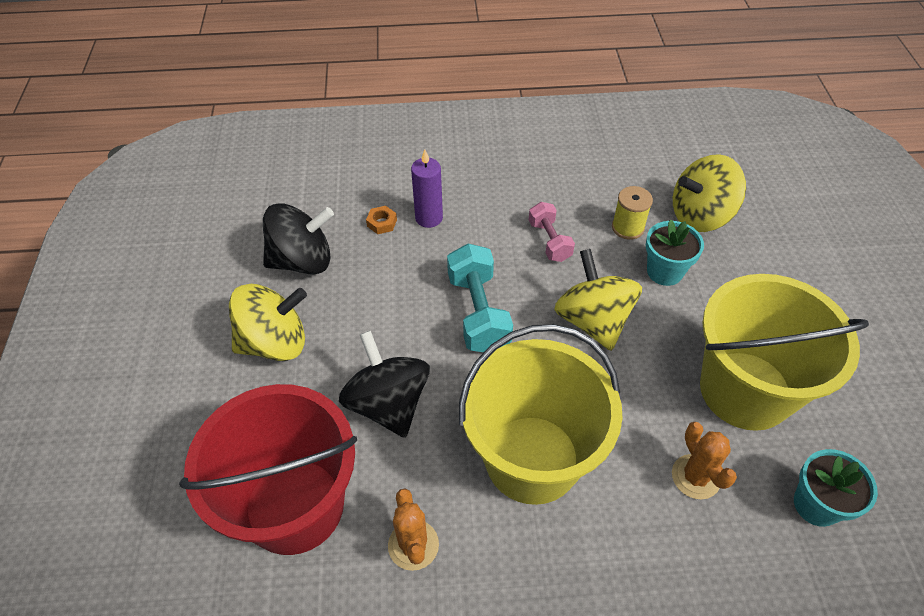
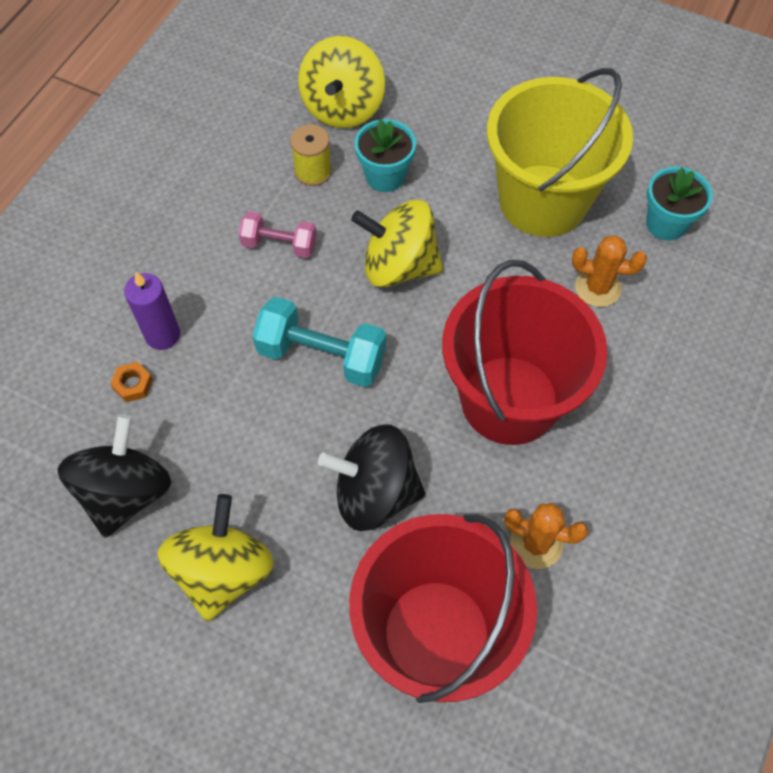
camera: 60 degrees left, 10 degrees up
(532, 459) = (509, 399): yellow bucket -> red bucket

